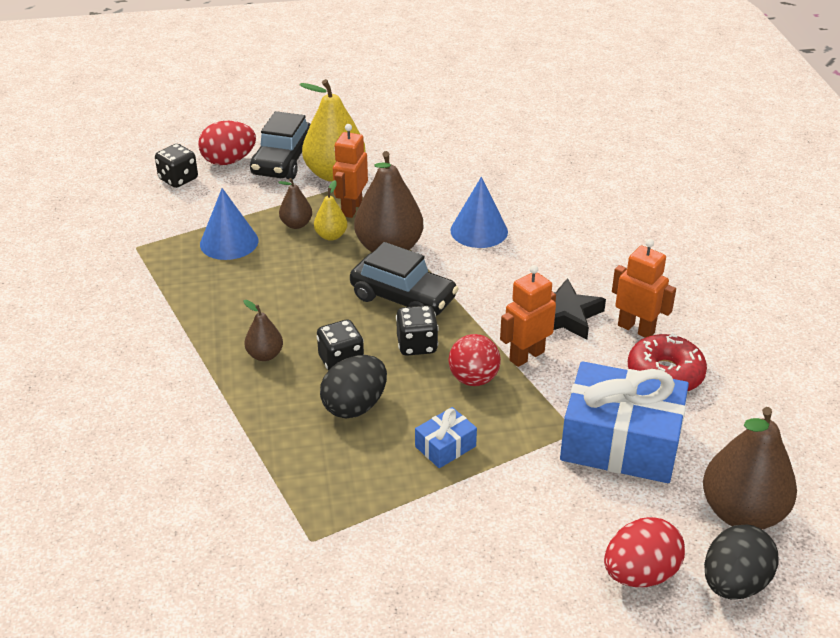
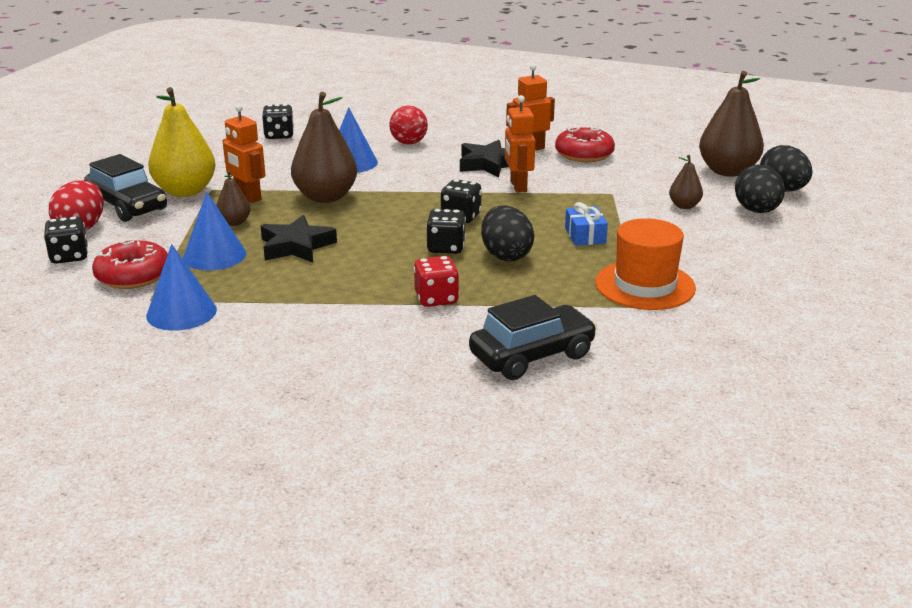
camera: 60 degrees left, 10 degrees down
(124, 270) = (181, 312): none -> blue cone
(168, 221) = (133, 276): none -> red donut
(234, 395) = (436, 299): none -> red dice
(265, 355) = (399, 275): brown pear -> brown pear (684, 206)
(277, 275) = (296, 246): none -> black star
(331, 236) = (274, 213): yellow pear -> none
(360, 530) = (645, 285): none -> orange hat
(403, 298) = (397, 208): black car -> black car (532, 356)
(473, 379) = (523, 208): red ball -> red ball (409, 143)
(499, 166) = (279, 135): none -> black dice
(620, 442) = (635, 184): blue gift -> none
(640, 574) = (757, 211): red egg -> black egg

